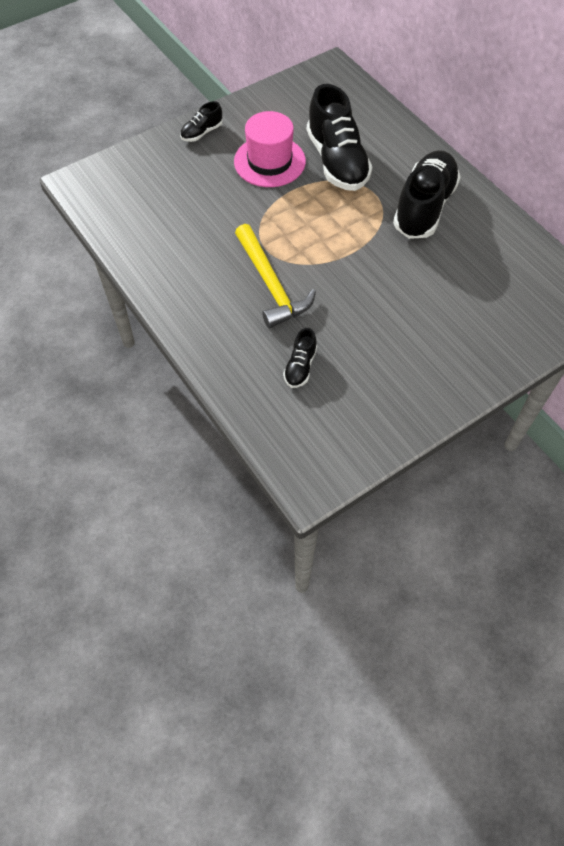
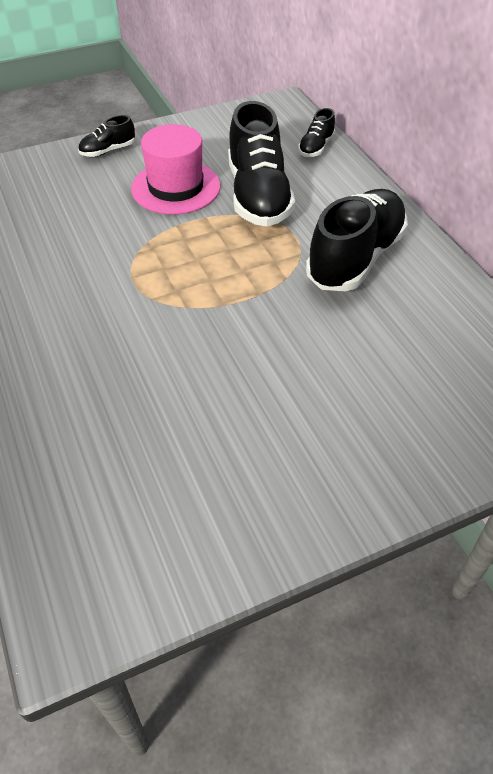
camera: 10 degrees right, 10 degrees down
(271, 285) = (122, 326): yellow hammer -> none
(300, 367) = (120, 439): black shoe -> black shoe (316, 147)

